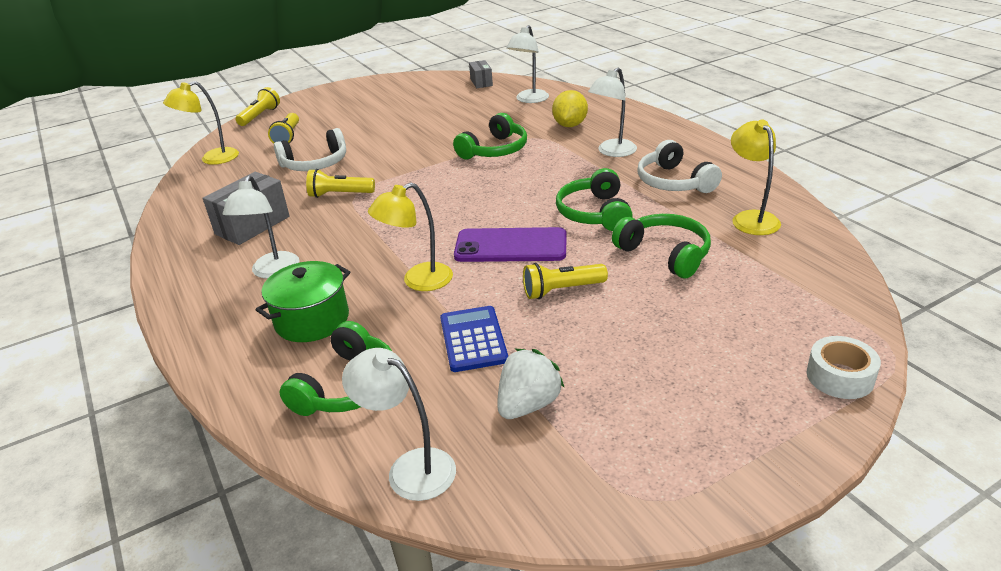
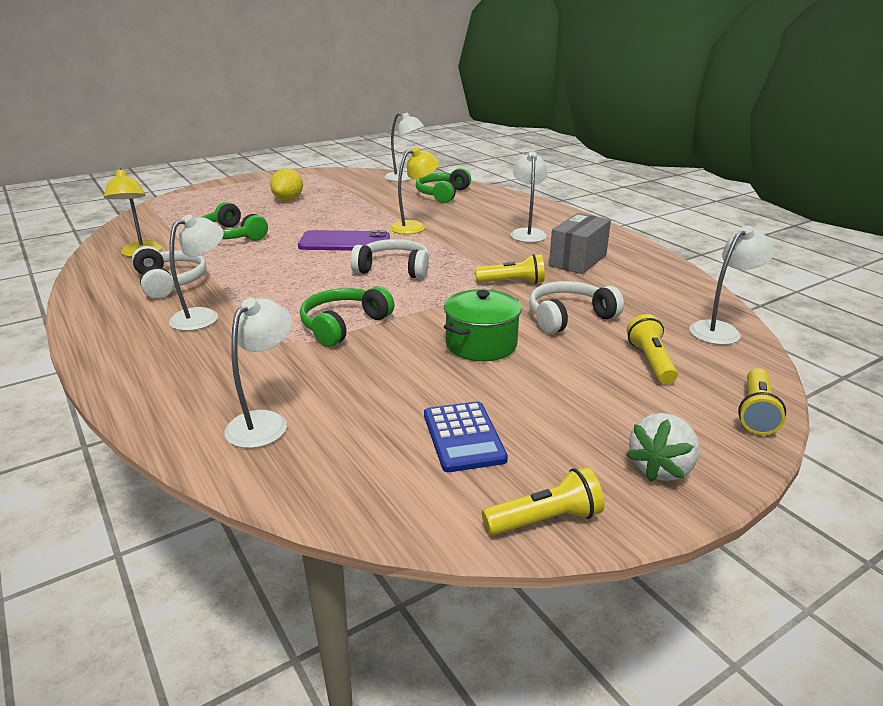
camera: 175 degrees right, 5 degrees down
(212, 159) = (721, 330): yellow lamp -> white lamp
(312, 320) = (479, 213): green pot -> green pot (481, 344)
(452, 206) = (394, 269): none -> white headphones
(473, 339) = (376, 205): blue calculator -> blue calculator (463, 437)
(481, 82) = (346, 490): grey box -> none
(528, 404) = (349, 189): white strawberry -> white strawberry (661, 468)
(562, 290) = (315, 221): yellow flashlight -> yellow flashlight (545, 520)
(570, 125) = (228, 359): yellow lemon -> yellow lemon (288, 200)
(595, 213) = (265, 260): green headphones -> none
(840, 376) = (192, 194): white tape -> none

